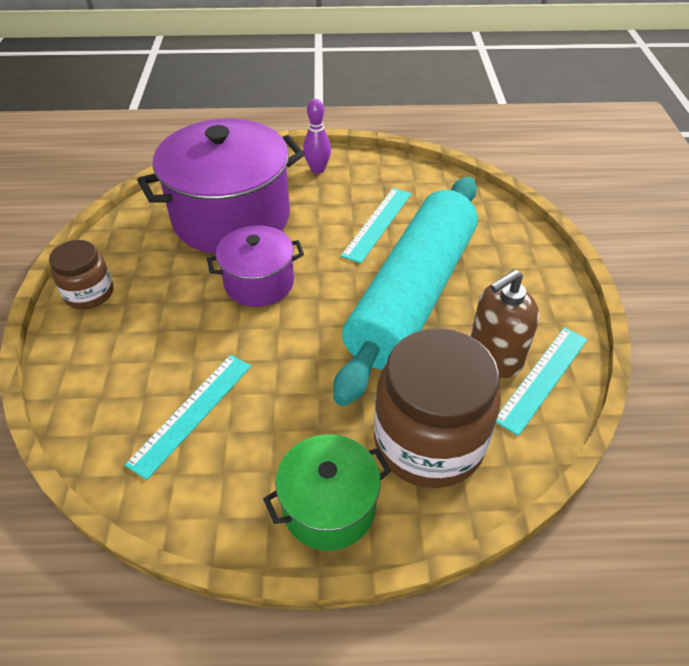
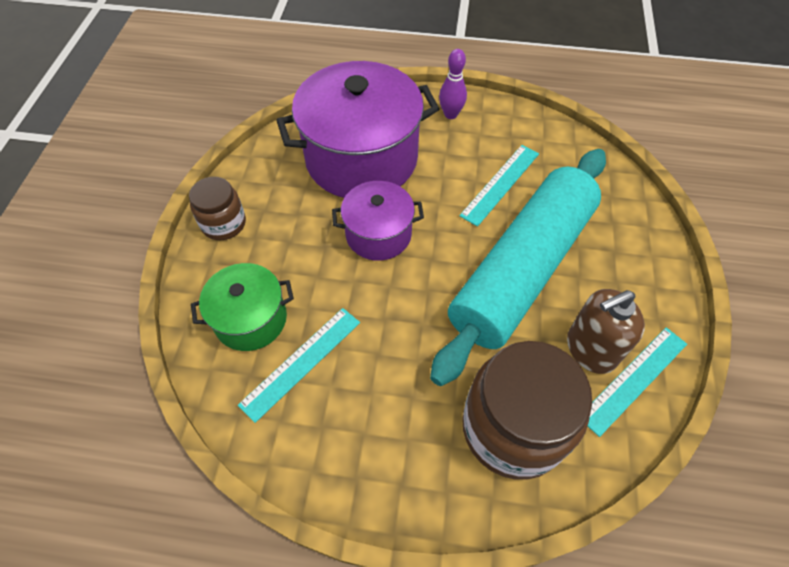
camera: 10 degrees right, 10 degrees up
(329, 507) = (411, 478): green pot -> green pot (251, 319)

